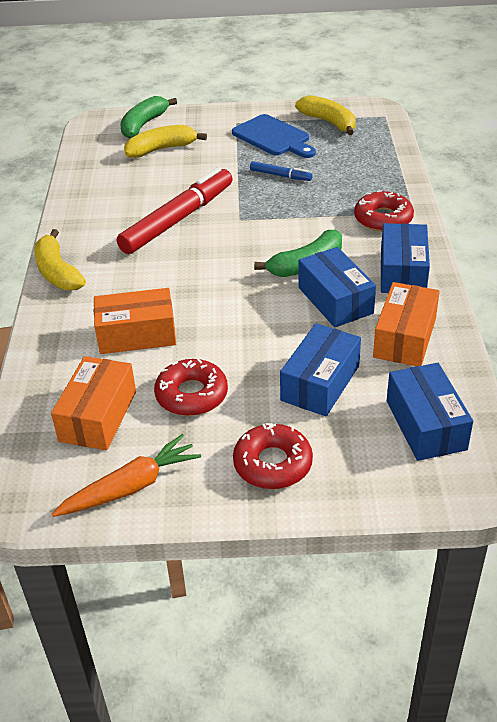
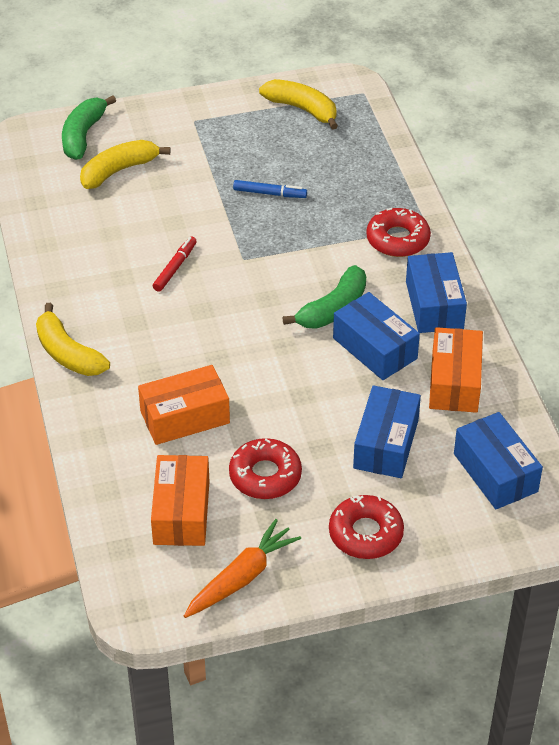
camera: 15 degrees left, 5 degrees up
(178, 219) = (175, 268): red marker -> red marker, size x0.45
(273, 137) = (244, 138): blue cutting board -> none

